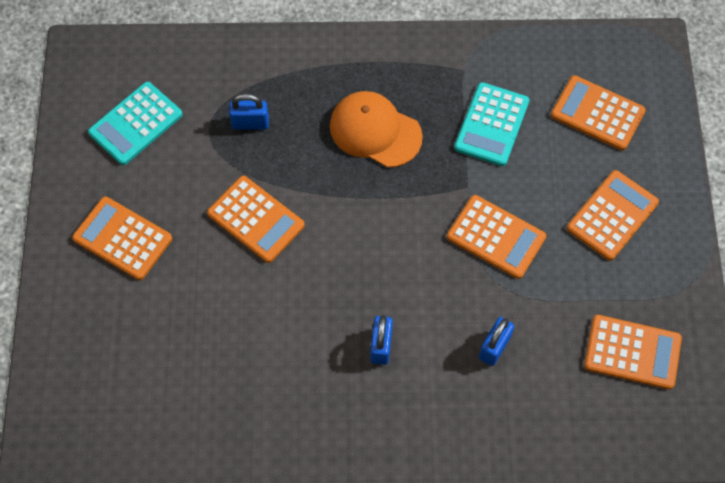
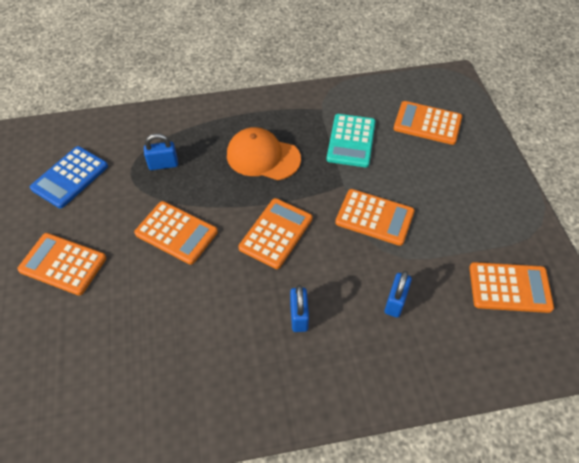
camera: 10 degrees left, 10 degrees down
(135, 124) = (70, 177): turquoise calculator -> blue calculator
(612, 215) = (460, 189): orange calculator -> orange calculator (276, 233)

